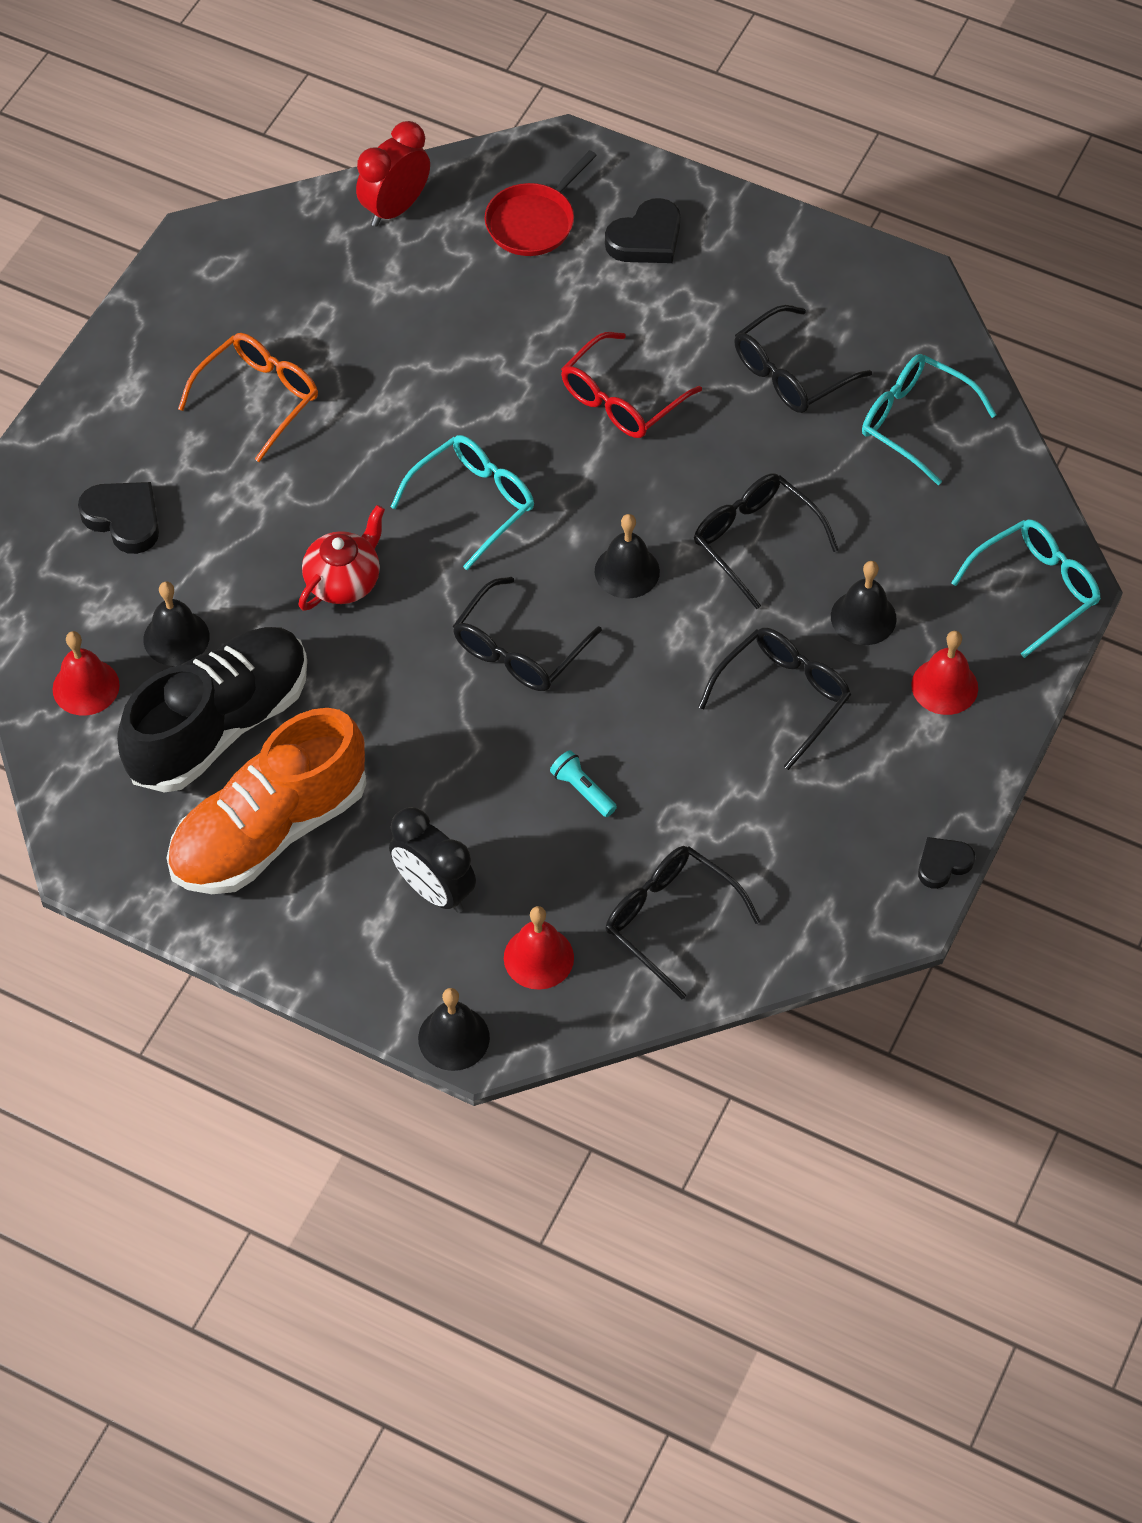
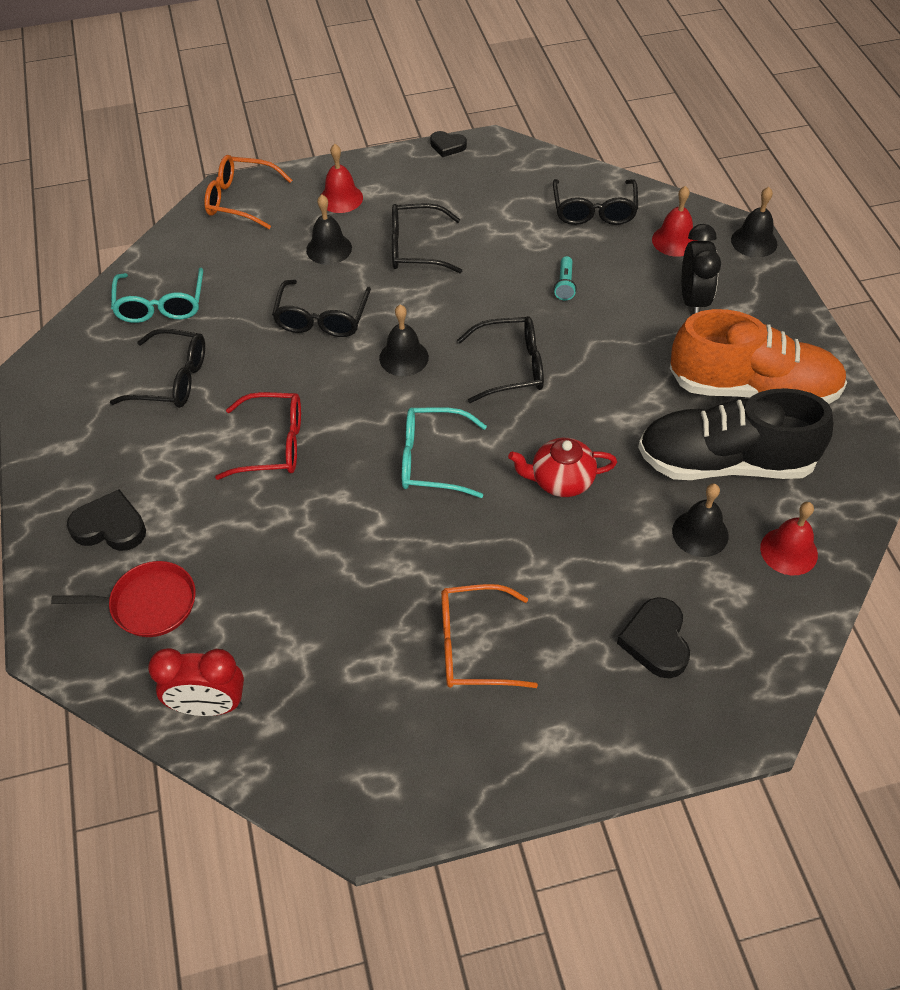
camera: 130 degrees left, 5 degrees down
(1035, 589) = (240, 200): turquoise glasses -> orange glasses

